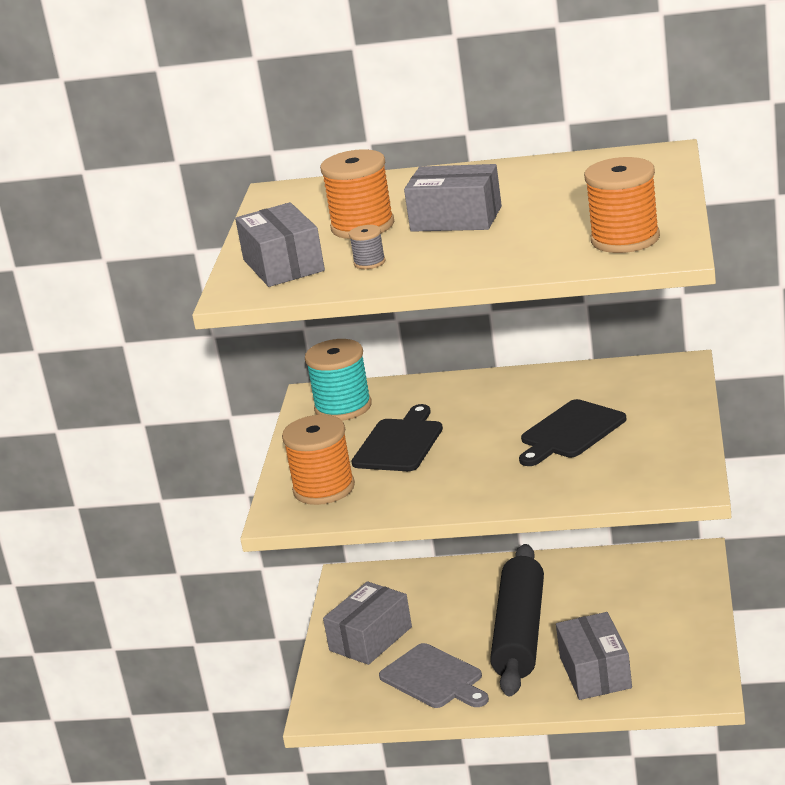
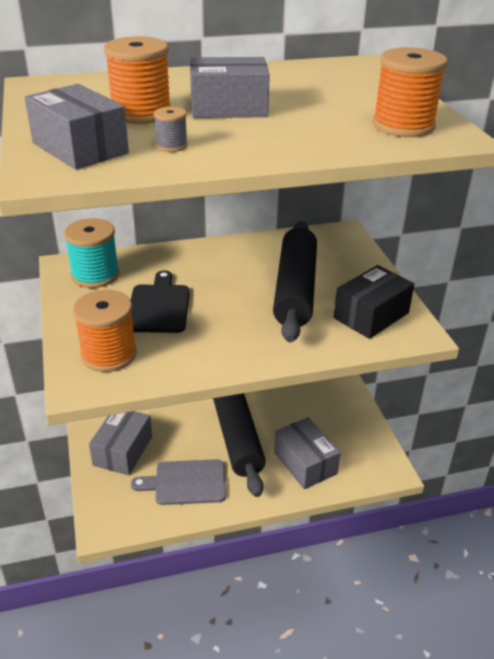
camera: 25 degrees left, 10 degrees up
(434, 678) = (186, 482): grey cutting board -> grey cutting board turned 150 degrees clockwise
(570, 432) = (295, 290): black cutting board -> black rolling pin
(645, 464) = (371, 315): none -> black box

